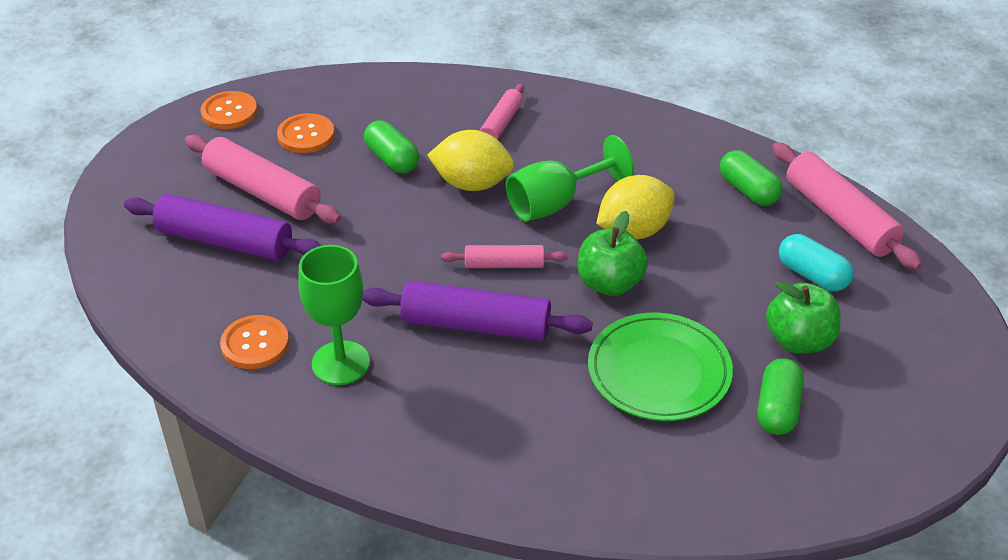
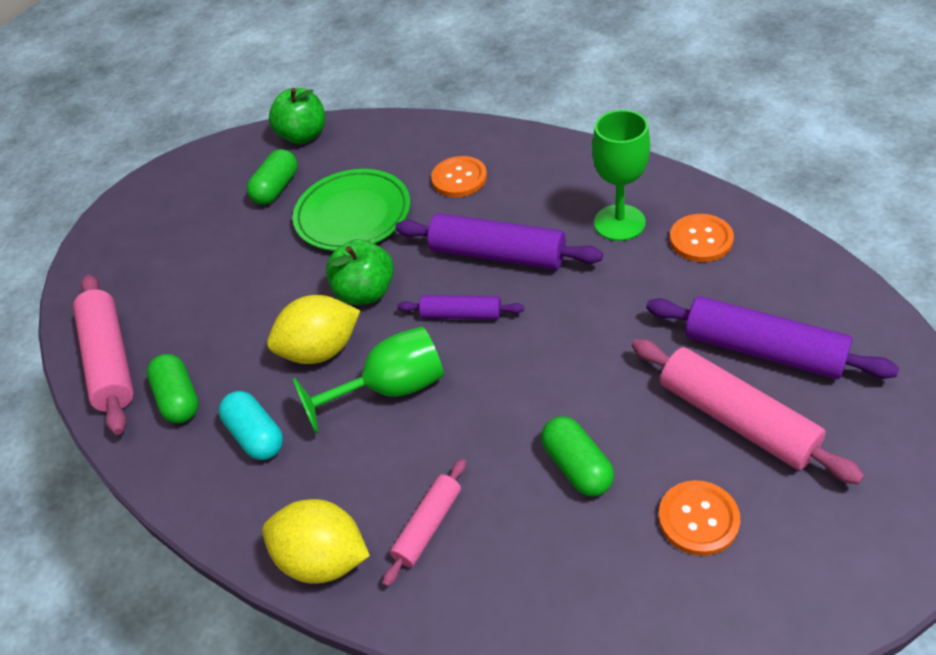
camera: 165 degrees left, 5 degrees up
(229, 112) = (826, 577): orange button -> orange button (459, 178)
(472, 184) = (480, 421): yellow lemon -> yellow lemon (323, 559)
(504, 264) = (461, 315): pink rolling pin -> purple rolling pin
(799, 340) = (228, 238): green apple -> green apple (303, 136)
(812, 275) = (179, 297): turquoise capsule -> turquoise capsule (256, 436)

